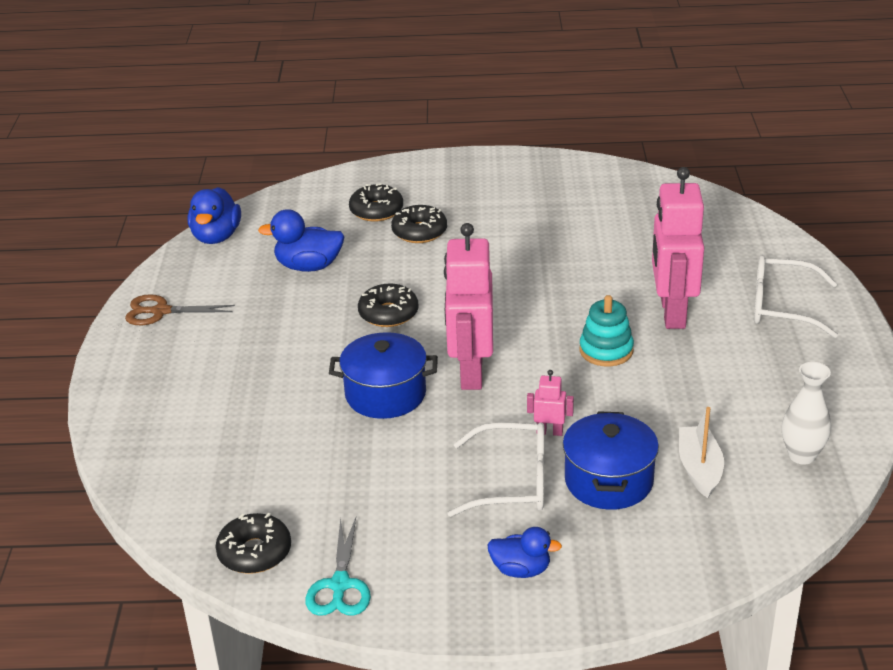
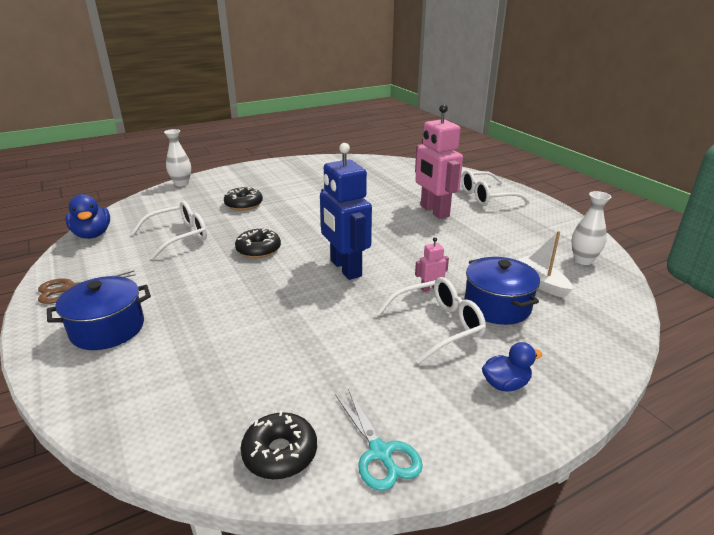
camera: 30 degrees left, 5 degrees down
(308, 266) = (178, 236): blue duck -> white glasses
(363, 172) = (181, 184): none -> white vase
(376, 211) = (205, 200): black donut -> none
(385, 394) = (296, 297): blue pot -> blue pot (107, 329)
(470, 372) = (345, 268): pink robot -> blue robot
(606, 350) = (417, 237): turquoise stacking toy -> none

